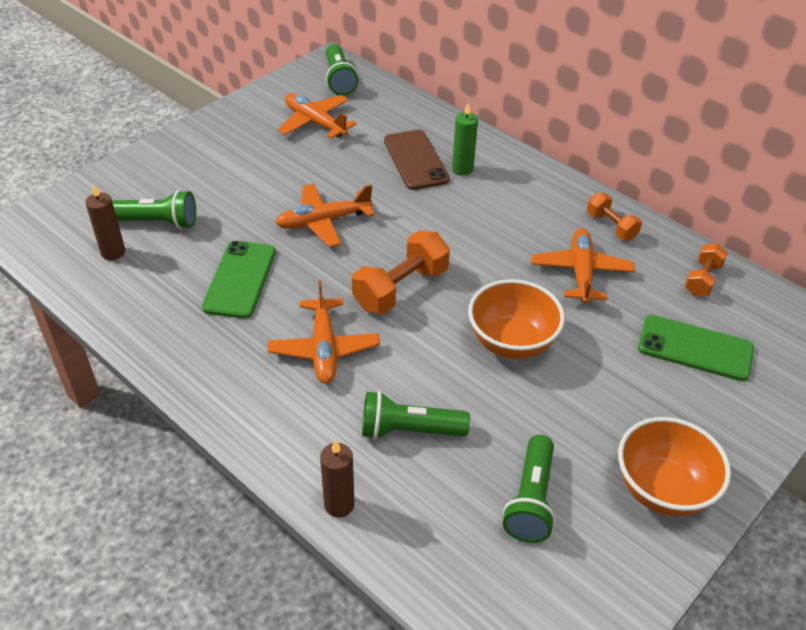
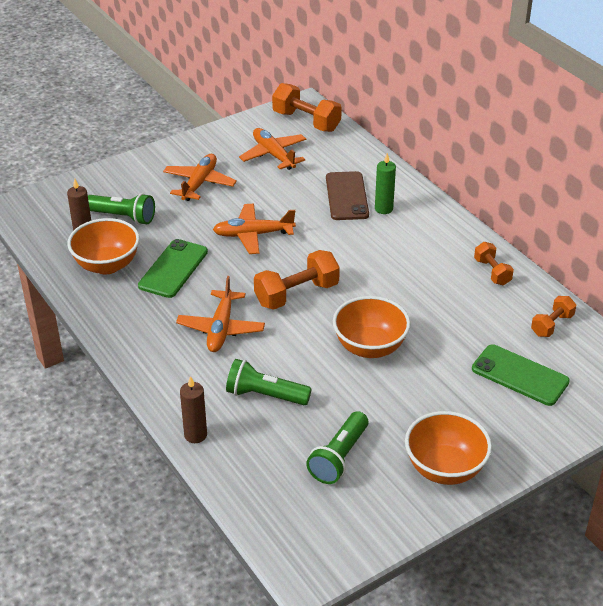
camera: 15 degrees right, 5 degrees down
(154, 288) = (107, 265): none -> orange bowl
(339, 80) = (306, 121): green flashlight -> orange dumbbell
(581, 272) = (450, 304): orange plane -> orange plane (199, 183)

